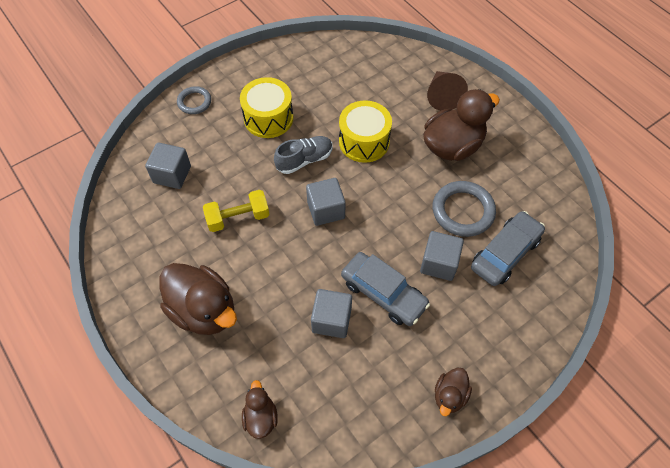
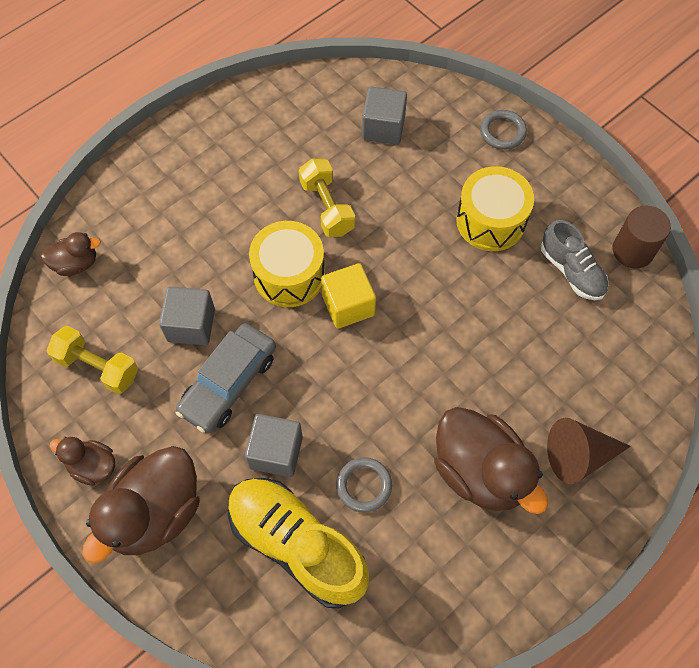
camera: 85 degrees right, 5 degrees up
(203, 310) = (201, 190): brown duck -> brown duck (155, 512)
(303, 48) = (632, 251): none -> brown cylinder
(304, 160) = (426, 272): grey shoe -> grey shoe (571, 271)
(326, 210) = (348, 305): grey cube -> yellow cube
(363, 394) = (98, 367): none -> yellow dumbbell
(364, 141) = (469, 345): yellow drum -> yellow drum (289, 275)
(463, 211) = (364, 485): grey ring -> grey ring, size x0.61
(505, 253) = (297, 545): grey car -> yellow shoe

